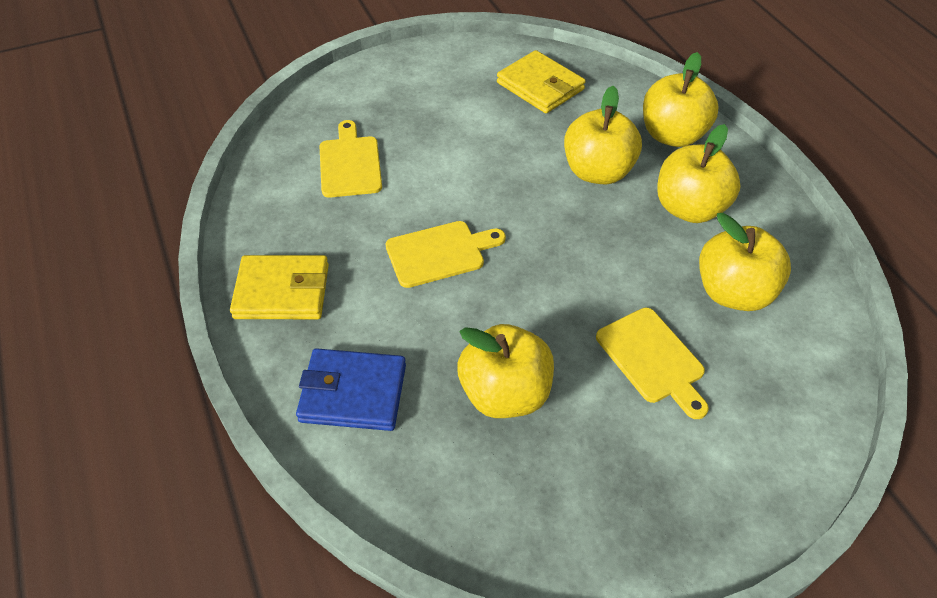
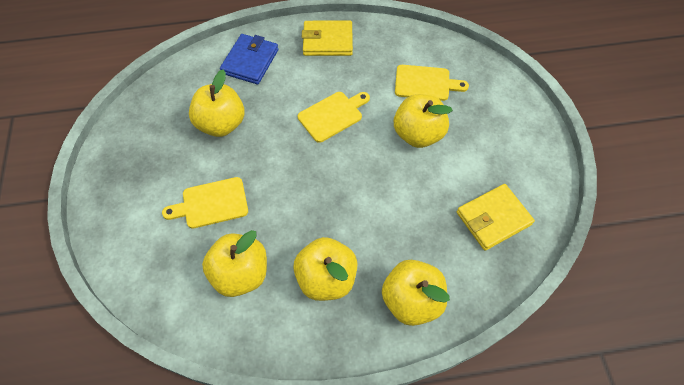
camera: 105 degrees right, 10 degrees up
(282, 291) = (327, 41): yellow wallet -> yellow wallet turned 75 degrees clockwise
(439, 253) = (332, 115): yellow cutting board -> yellow cutting board turned 120 degrees counterclockwise
(597, 172) = (382, 228): yellow apple -> yellow apple (418, 134)

